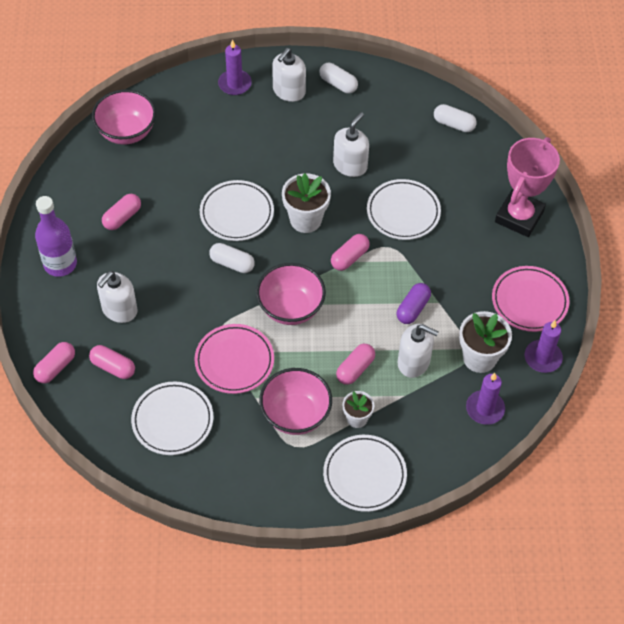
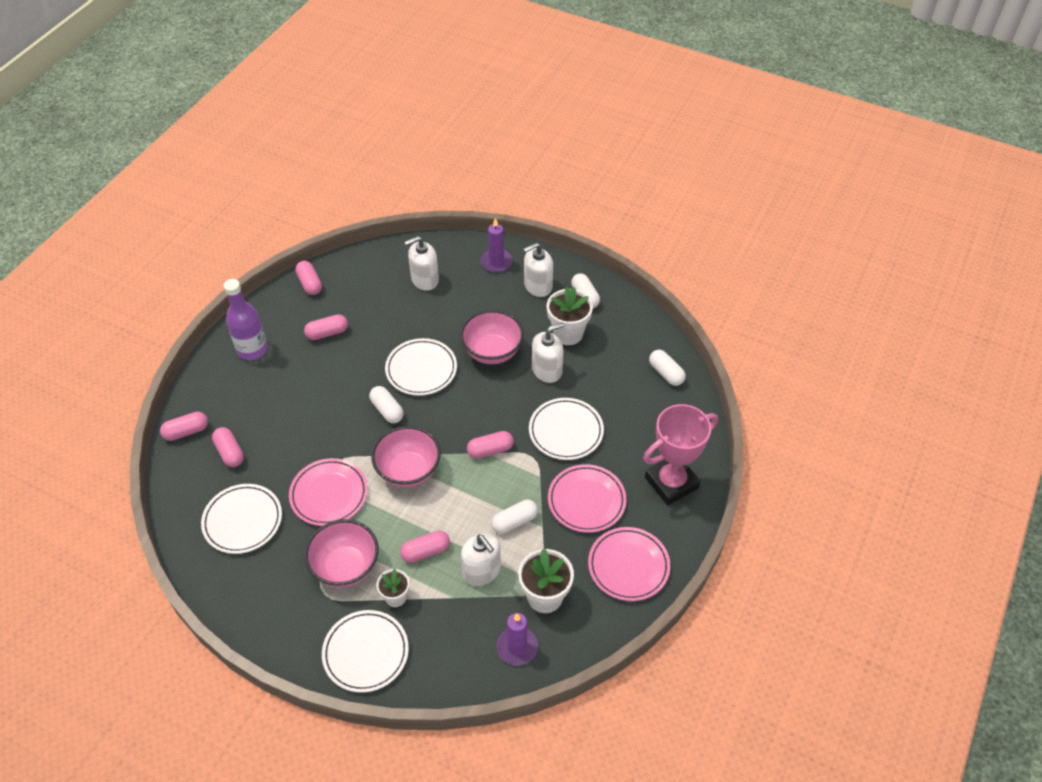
camera: 30 degrees right, 5 degrees down
(69, 178) = (310, 284): none -> pink capsule
(119, 309) = (269, 407): white soap dispenser -> white soap dispenser (424, 279)
(127, 132) = (381, 266): pink bowl -> pink bowl (492, 352)
(305, 220) = (475, 400): white flower pot -> white flower pot (568, 333)
(413, 308) = (514, 521): purple capsule -> white capsule
(460, 263) = (586, 501): none -> pink plate
(542, 358) = (605, 626): purple candle -> none

